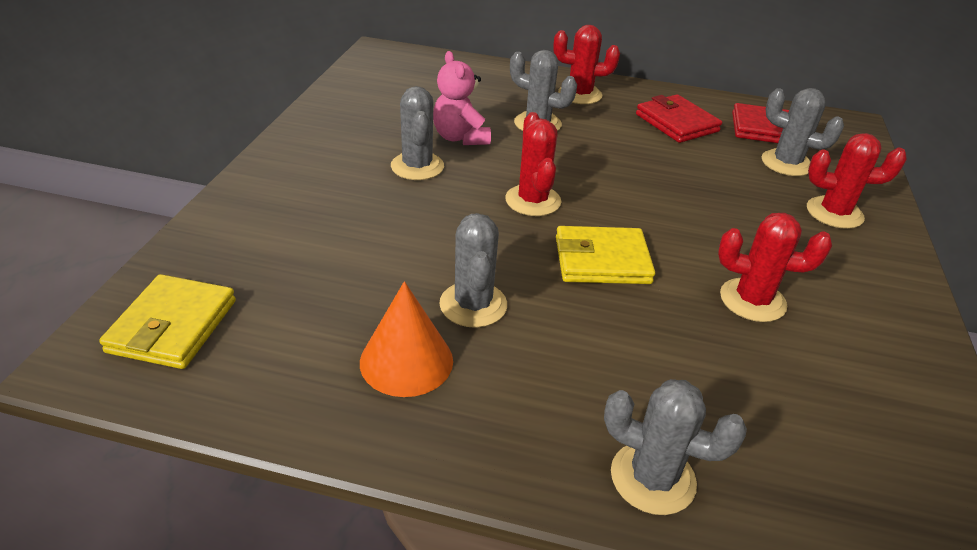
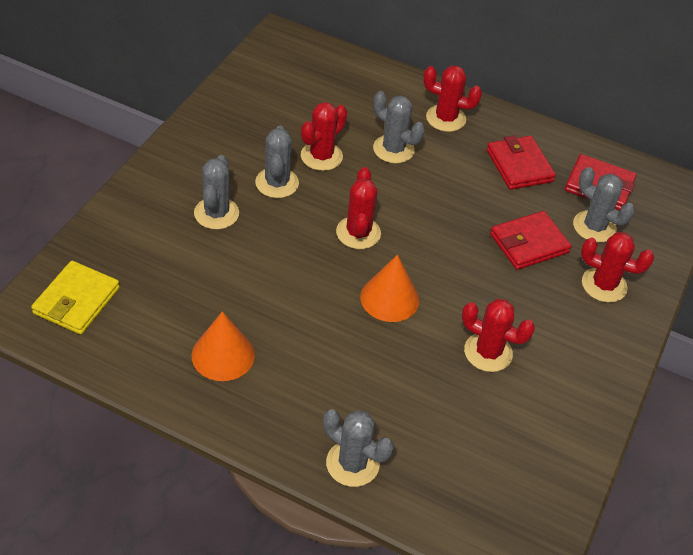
camera: 10 degrees right, 10 degrees up
(460, 138) = (321, 156): pink teddy bear -> red cactus
(473, 305) = (281, 319): grey cactus -> grey cactus (216, 213)
(602, 260) = (389, 298): yellow wallet -> orange cone
(729, 186) = (529, 243): none -> red wallet

